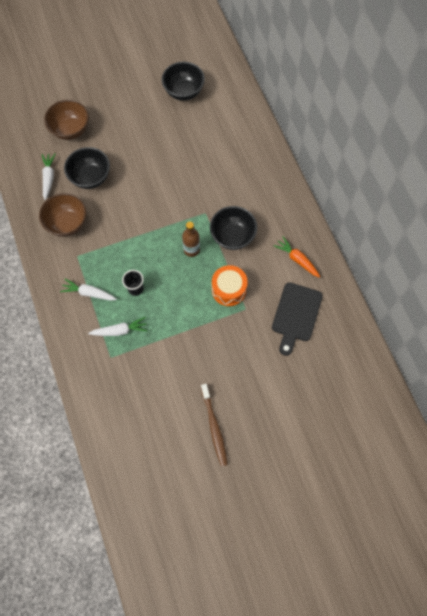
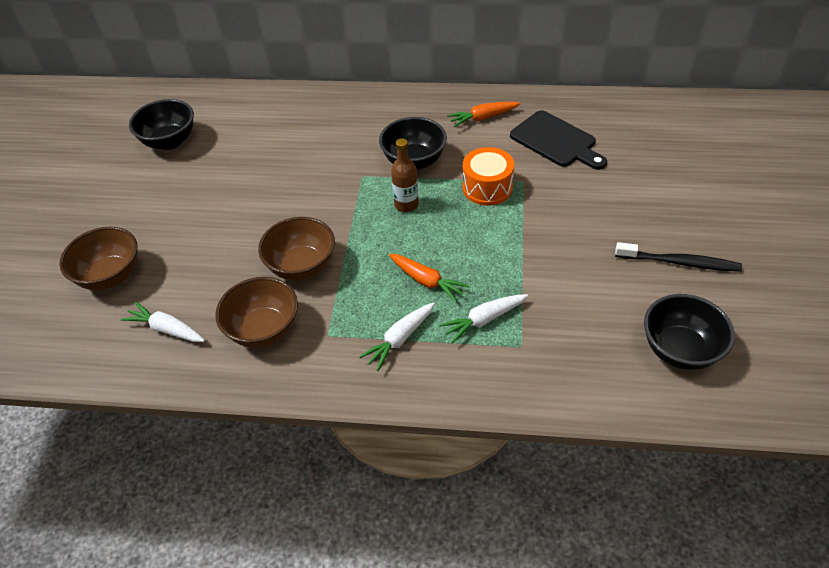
camera: 60 degrees left, 20 degrees down
(90, 177) = (210, 277): black bowl -> black bowl (679, 350)
(118, 218) = (302, 266): none -> brown bowl
(120, 330) = (483, 320): white carrot -> white carrot turned 135 degrees counterclockwise
(135, 288) = (427, 281): black cup -> orange carrot
(214, 427) = (679, 262): brown toothbrush -> black toothbrush

